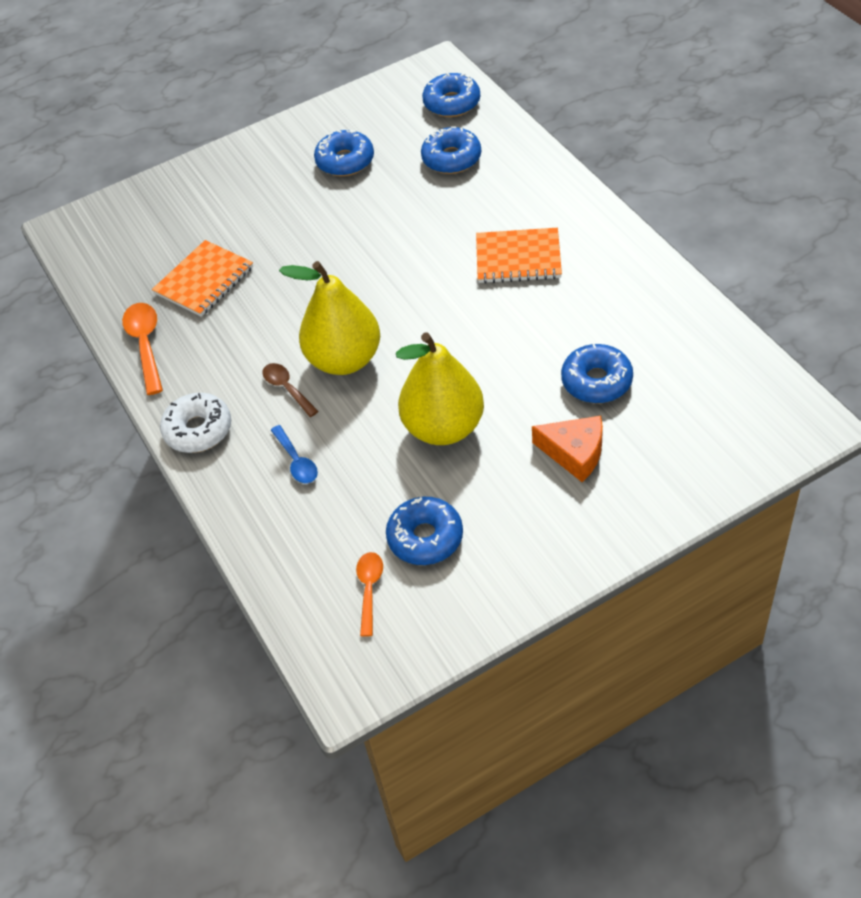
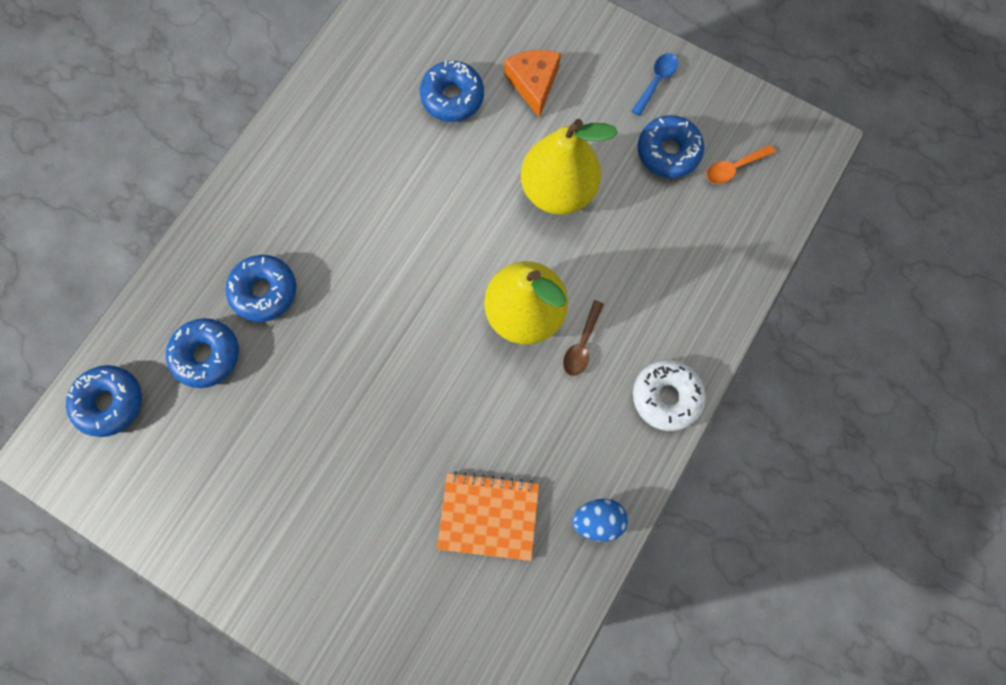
camera: 125 degrees left, 25 degrees up
(146, 345) = (597, 519): orange spoon -> blue egg
(296, 461) = (652, 289): blue spoon -> blue spoon (656, 81)
(345, 161) = (249, 470): blue donut -> blue donut (265, 291)
(518, 258) = (332, 222): orange notebook -> none

